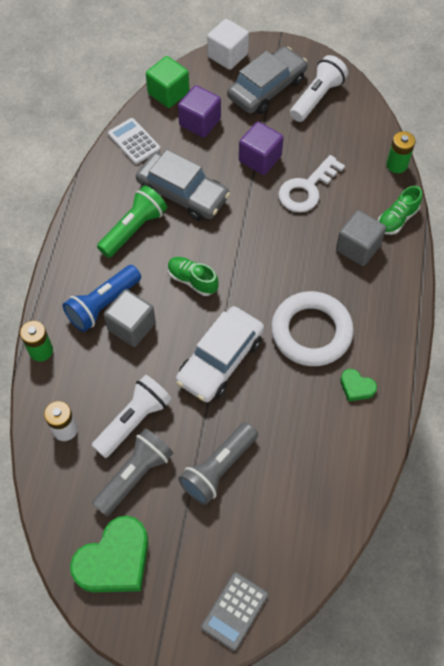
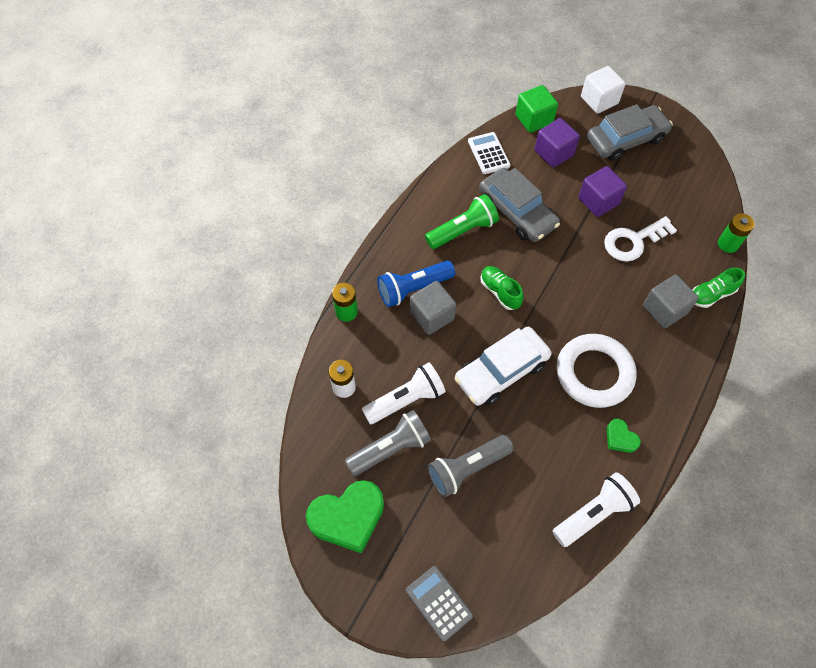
camera: 20 degrees right, 0 degrees up
(234, 611) = (438, 603): grey calculator -> grey calculator turned 90 degrees clockwise
(317, 97) = (670, 160): white flashlight -> white flashlight (593, 513)

